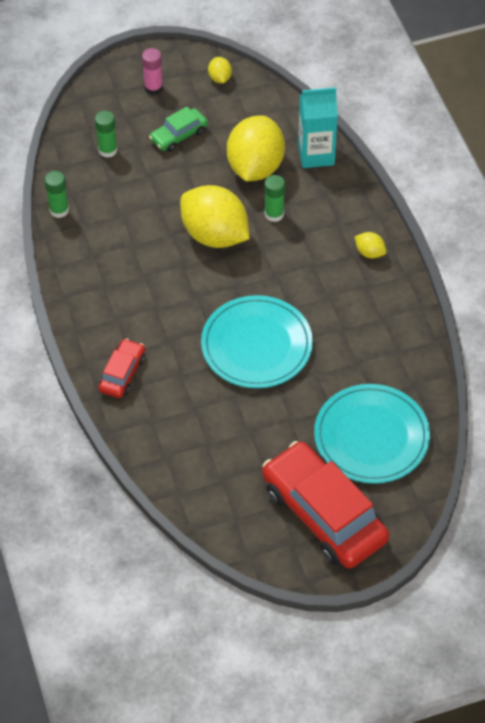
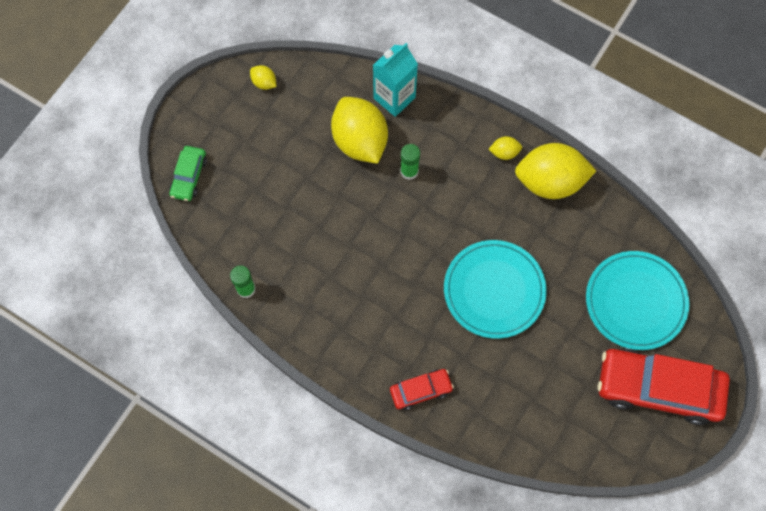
camera: 40 degrees left, 15 degrees up
(108, 150) = (235, 208): green glue stick -> none
(122, 373) = (421, 390): red car -> red car turned 90 degrees clockwise
(153, 88) = (221, 128): pink glue stick -> none
(179, 135) = (278, 155): green car -> green car (189, 176)
(215, 235) = (382, 221): yellow lemon -> yellow lemon (550, 182)

